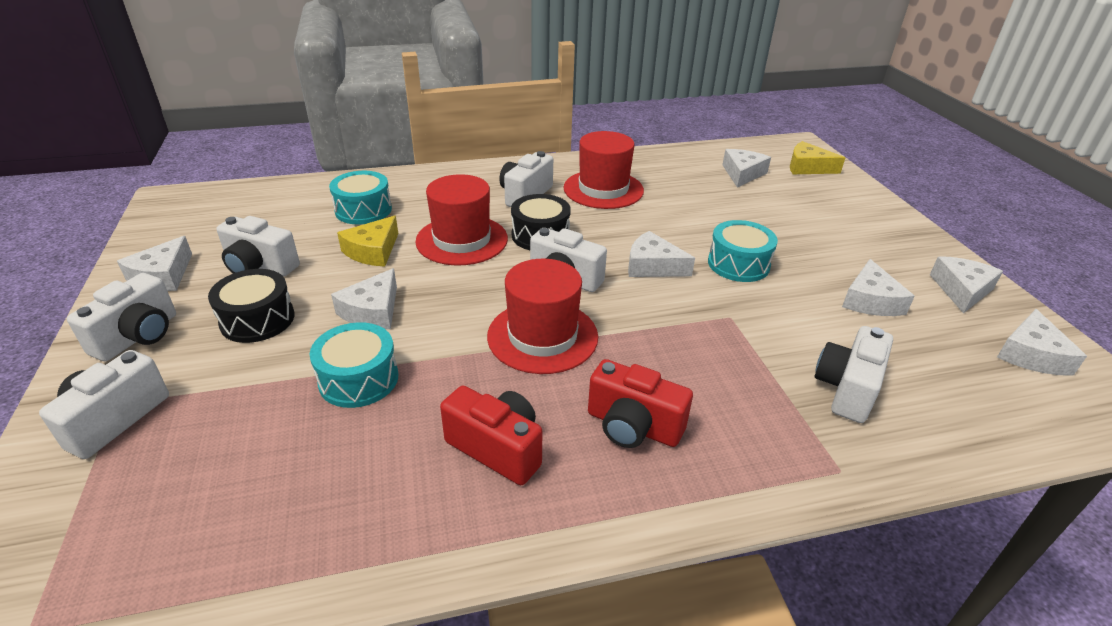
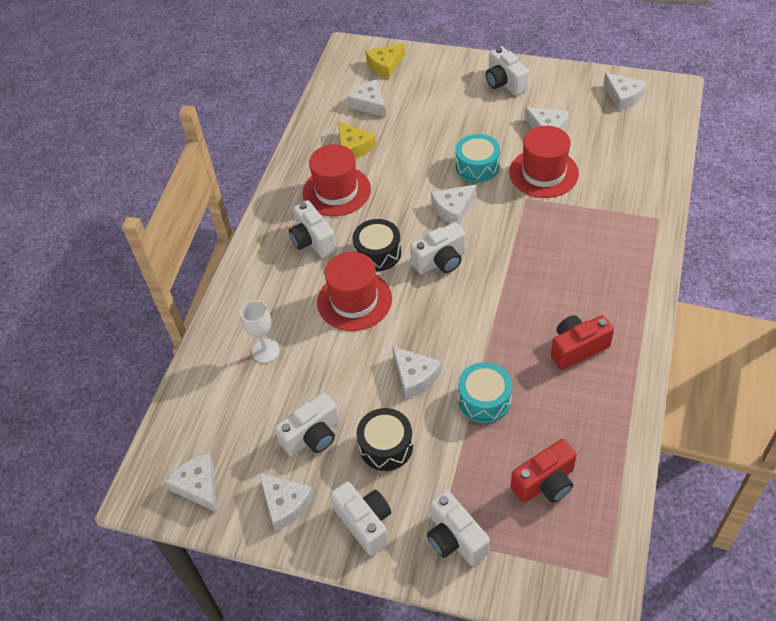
camera: 55 degrees left, 15 degrees up
(363, 210) = (265, 351): turquoise drum -> white goblet
(373, 251) = (335, 359): yellow cheese -> yellow cheese (353, 147)
(542, 336) = (493, 294): red hat -> red hat (543, 173)
(633, 426) = (590, 284): red camera -> red camera (545, 483)
(847, 389) = (609, 183): white camera -> white camera (505, 83)
(961, 290) = (560, 85): white cheese -> white cheese (198, 486)

